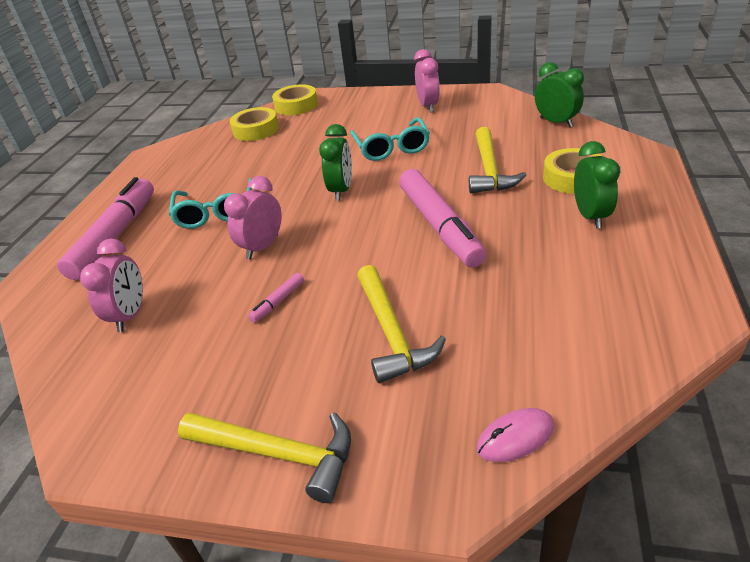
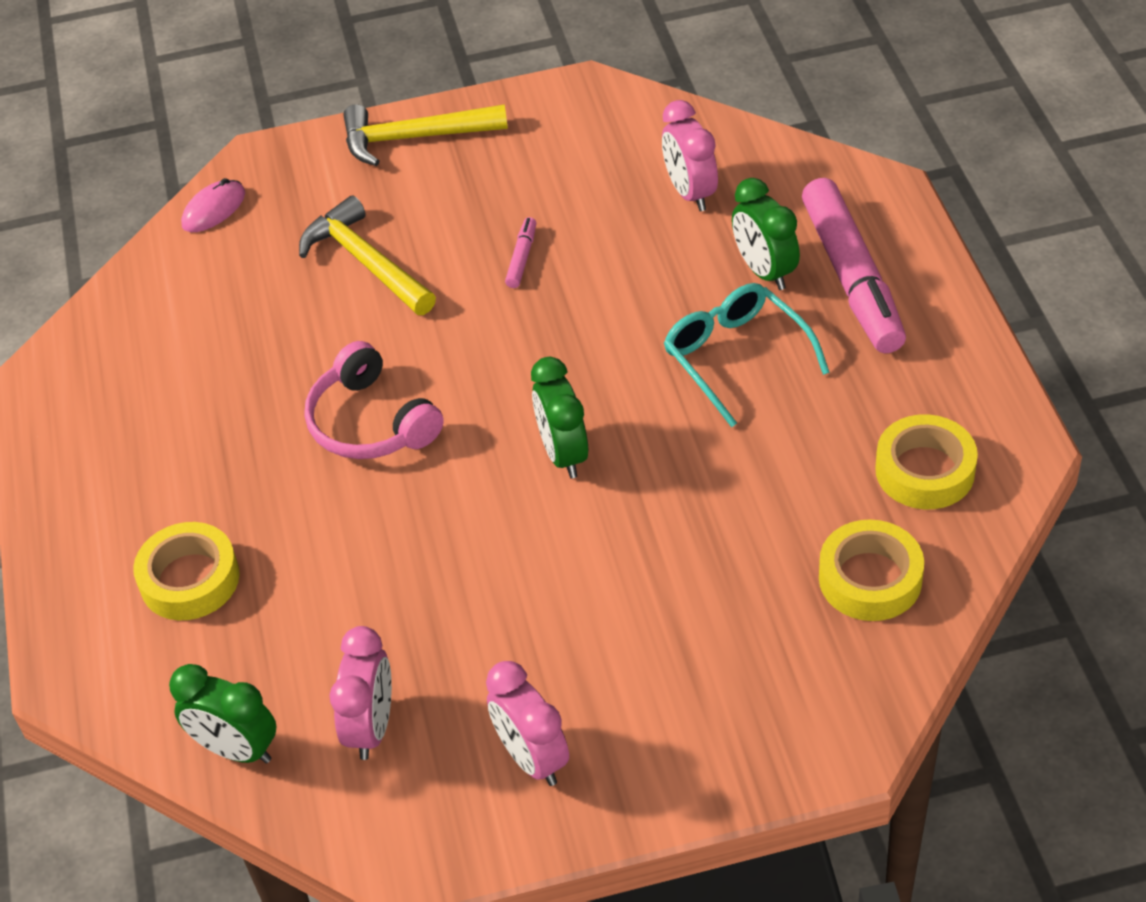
camera: 155 degrees right, 10 degrees up
(262, 247) = (606, 321): pink clock -> pink clock (371, 727)
(296, 105) = (856, 693): yellow tape -> yellow tape (925, 470)
(391, 148) = (536, 586): turquoise glasses -> none
(440, 226) = (370, 423): pink marker -> pink headphones
(489, 170) = (331, 565): yellow hammer -> none
(590, 216) = (159, 497): green clock -> green clock (764, 271)

